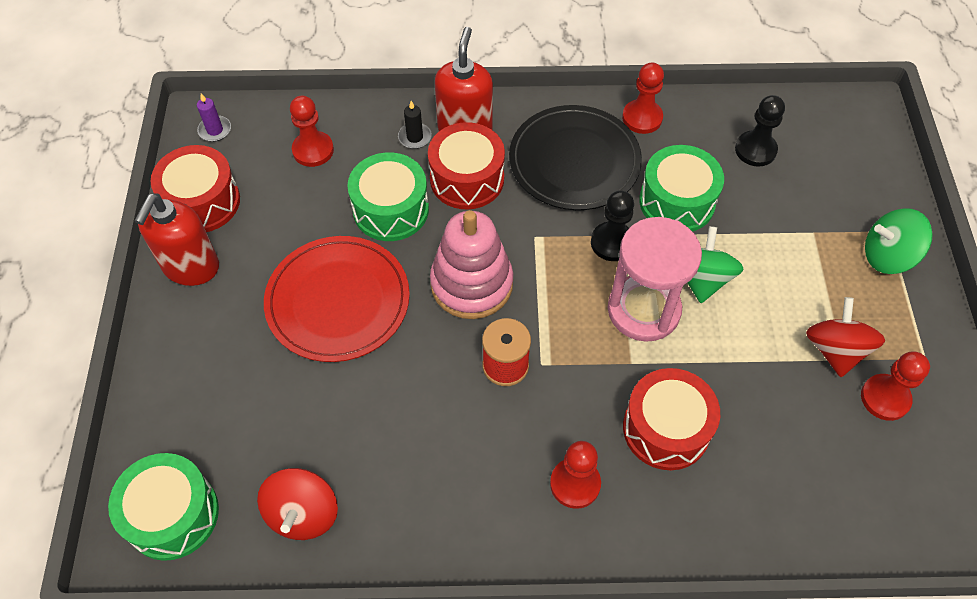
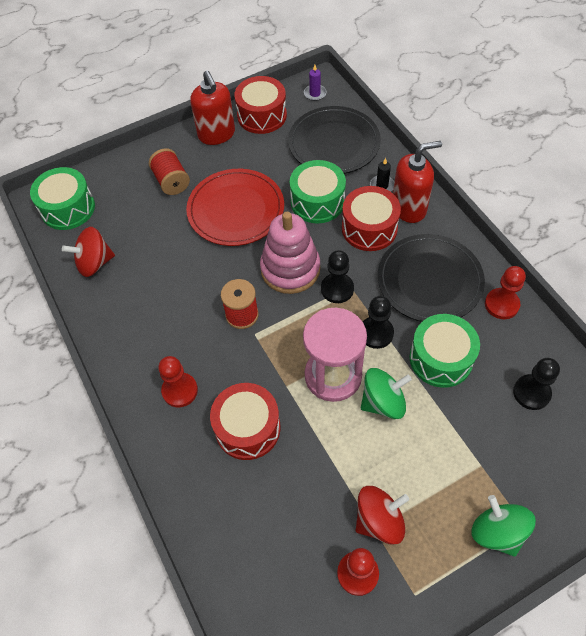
camera: 65 degrees right, 0 degrees up
(191, 267) = (216, 134): red soap dispenser -> red soap dispenser turned 105 degrees counterclockwise
(231, 356) = (171, 181): none -> red spool
(313, 150) = (334, 143): red pawn -> black plate
(531, 250) = (337, 289): none -> black pawn

